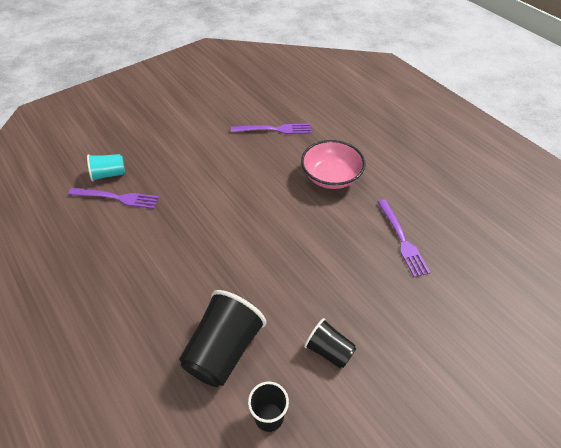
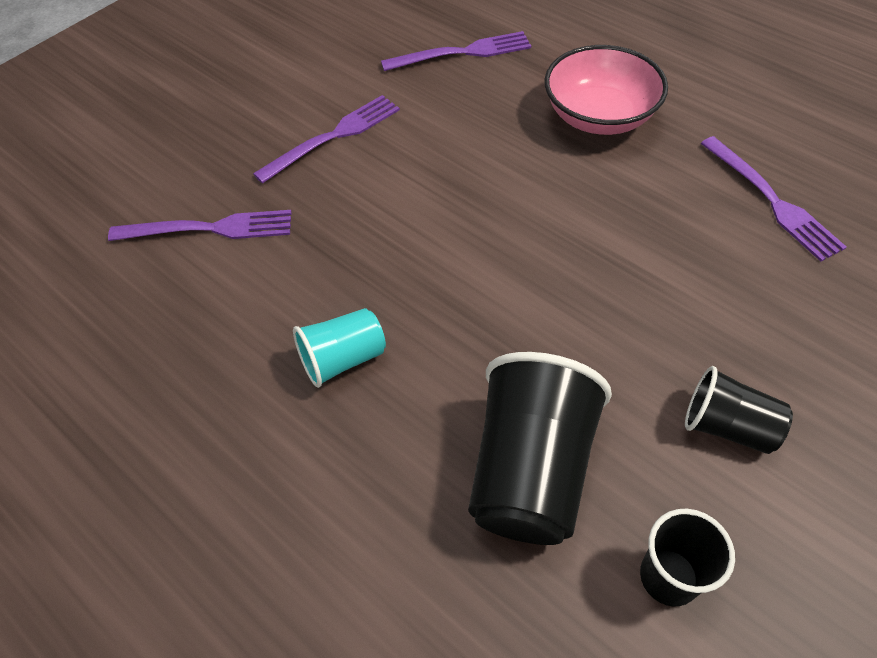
camera: 10 degrees left, 5 degrees up
(108, 174) = (176, 188): turquoise cup -> turquoise cup (343, 359)
(194, 162) = (334, 136): none -> purple fork

